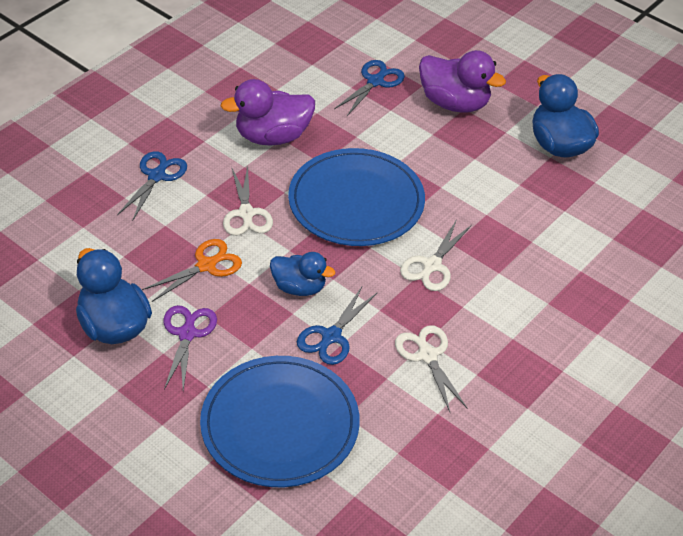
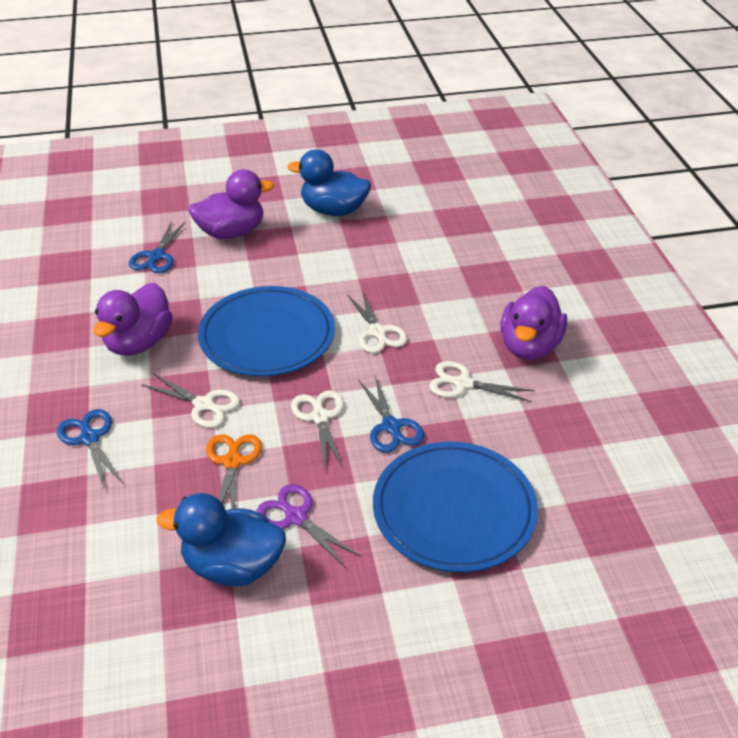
camera: 50 degrees left, 5 degrees down
(299, 287) = (320, 417): blue duck -> white scissors
(375, 81) = (156, 257): blue scissors -> blue scissors turned 150 degrees counterclockwise
(523, 377) = (529, 346): none -> purple duck

